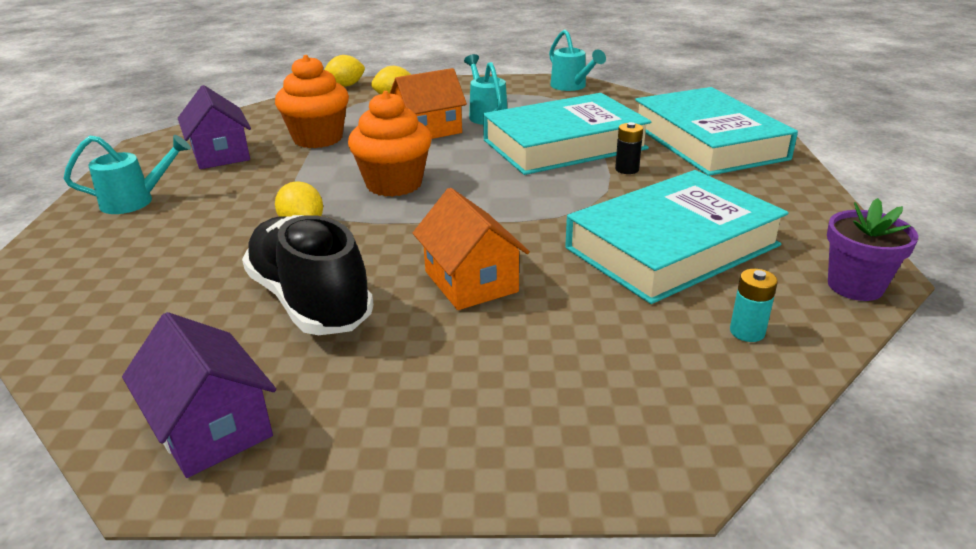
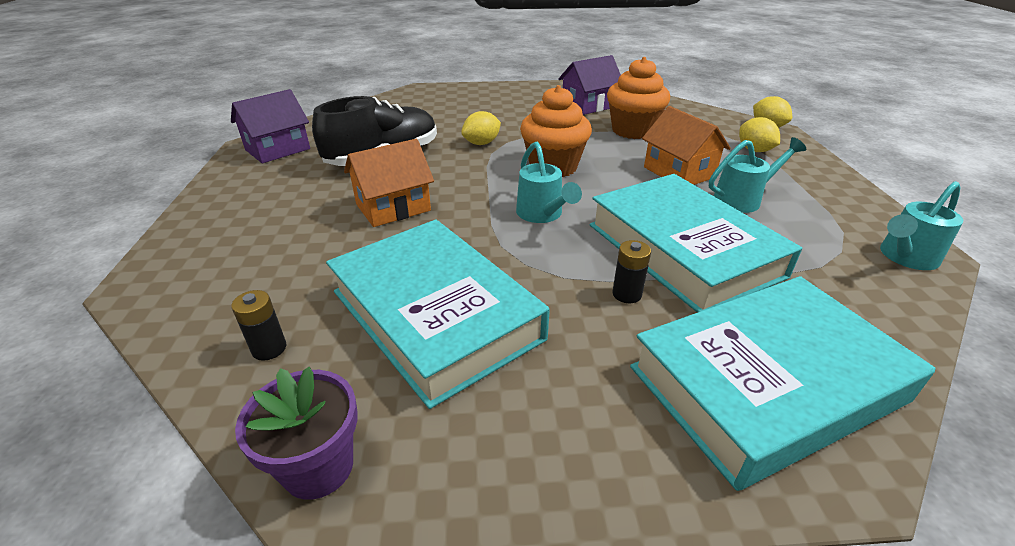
camera: 85 degrees right, 5 degrees up
(135, 201) = (511, 96): turquoise watering can -> turquoise watering can (542, 214)
(747, 332) = (269, 348): turquoise battery -> black battery

